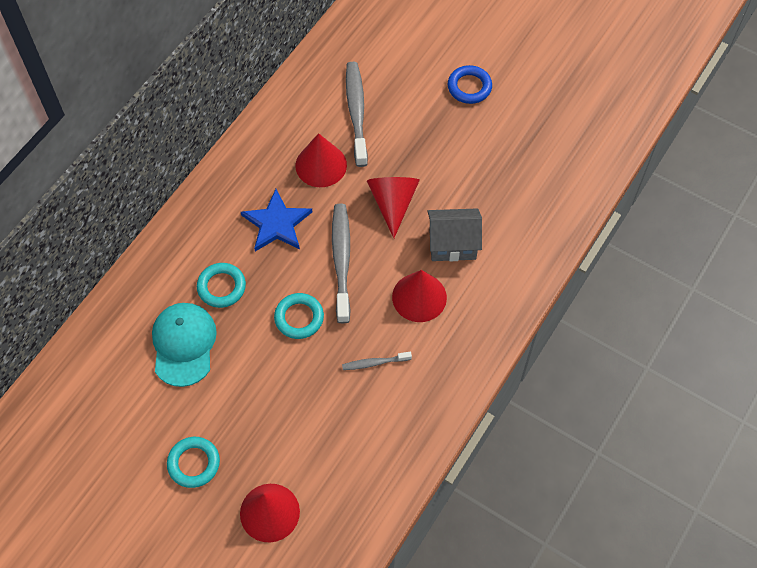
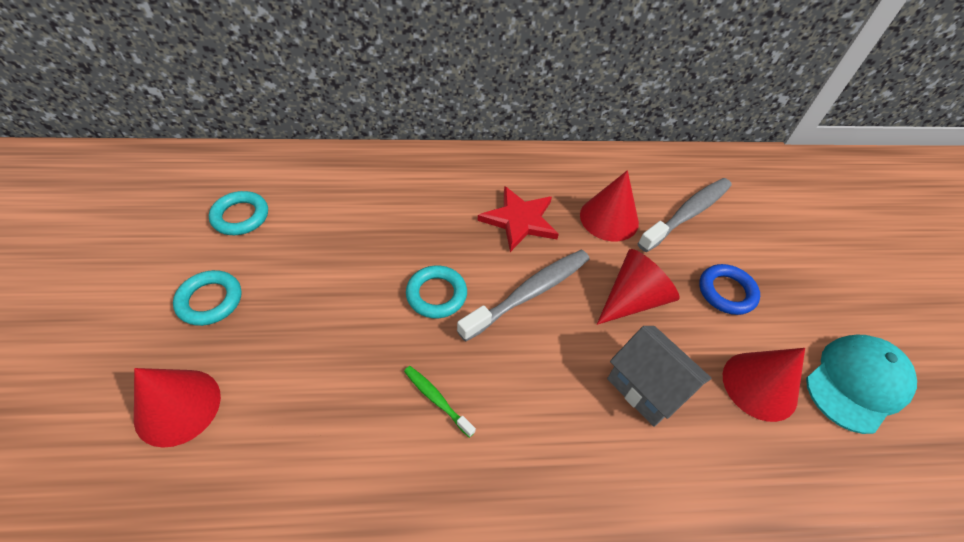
camera: 50 degrees right, 10 degrees down
(184, 344) = (340, 222): turquoise cap -> turquoise cap (856, 383)
(221, 287) = (421, 217): turquoise ring -> turquoise ring (240, 216)
(277, 223) = (520, 220): blue star -> red star
(374, 363) = (436, 399): grey toothbrush -> green toothbrush
(419, 297) = (553, 394): red cone -> red cone (759, 385)
(469, 87) = (824, 287): blue ring -> blue ring (726, 292)

